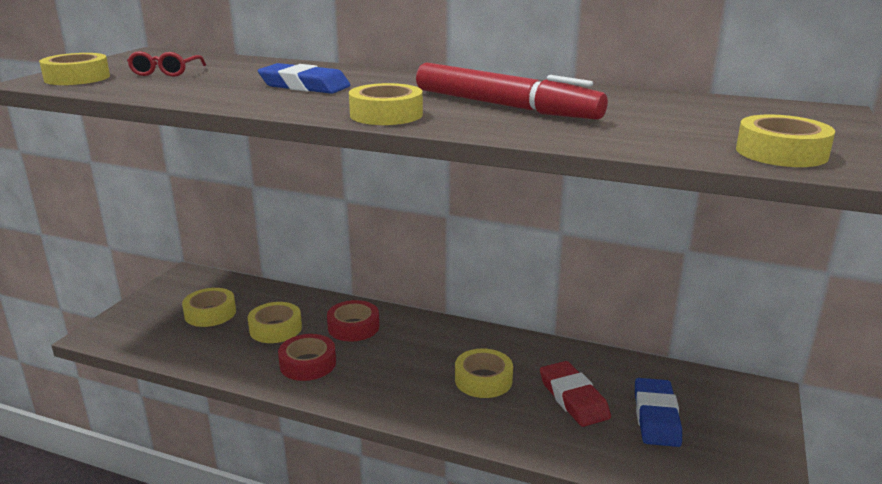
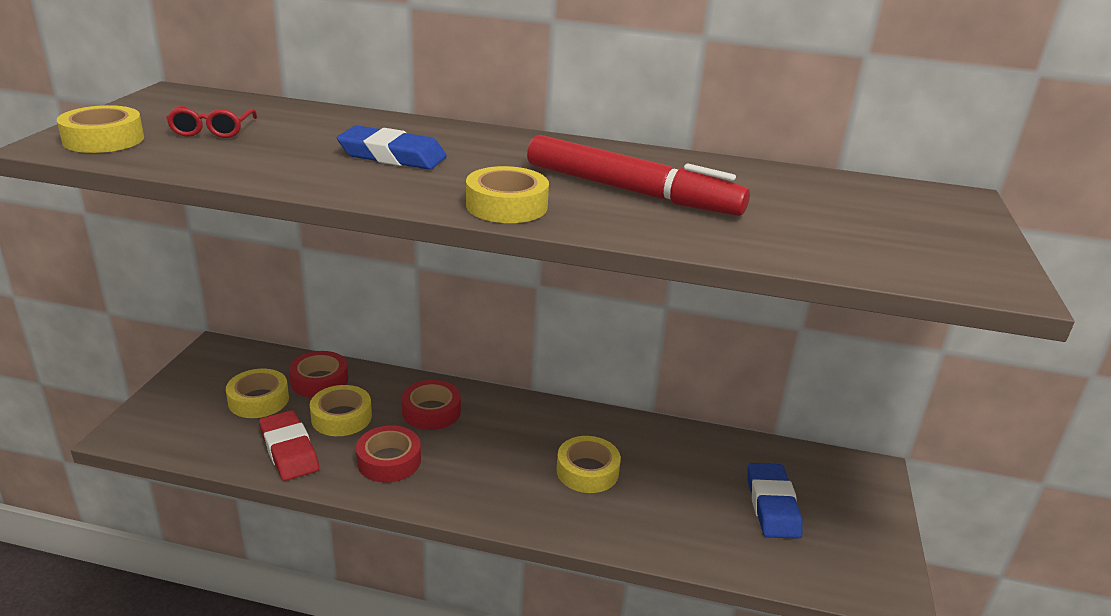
camera: 10 degrees left, 5 degrees up
(264, 300) = (319, 381): none -> red tape
(573, 398) = (685, 488): red eraser -> red eraser (289, 450)
(781, 153) = (933, 263): yellow tape -> none

